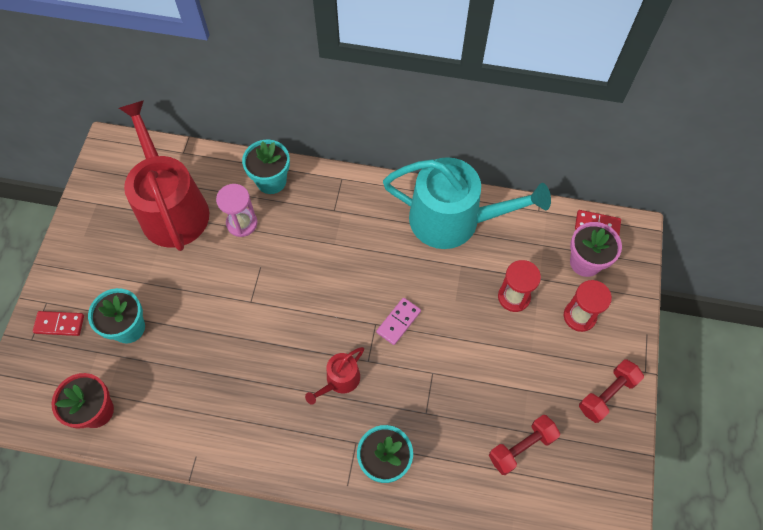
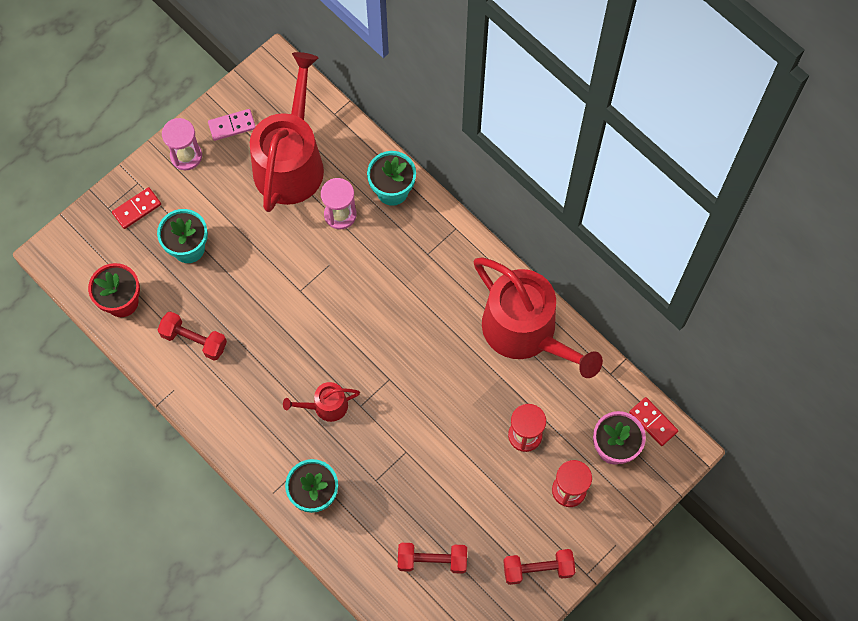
camera: 35 degrees right, 5 degrees up
(59, 324) = (137, 209): red domino -> red domino turned 75 degrees counterclockwise
(77, 256) = (186, 156): none -> pink hourglass
(185, 401) = (194, 340): none -> red dumbbell
(398, 322) = (410, 390): pink domino -> pink domino (232, 126)
(453, 220) = (526, 332): turquoise watering can -> red watering can

